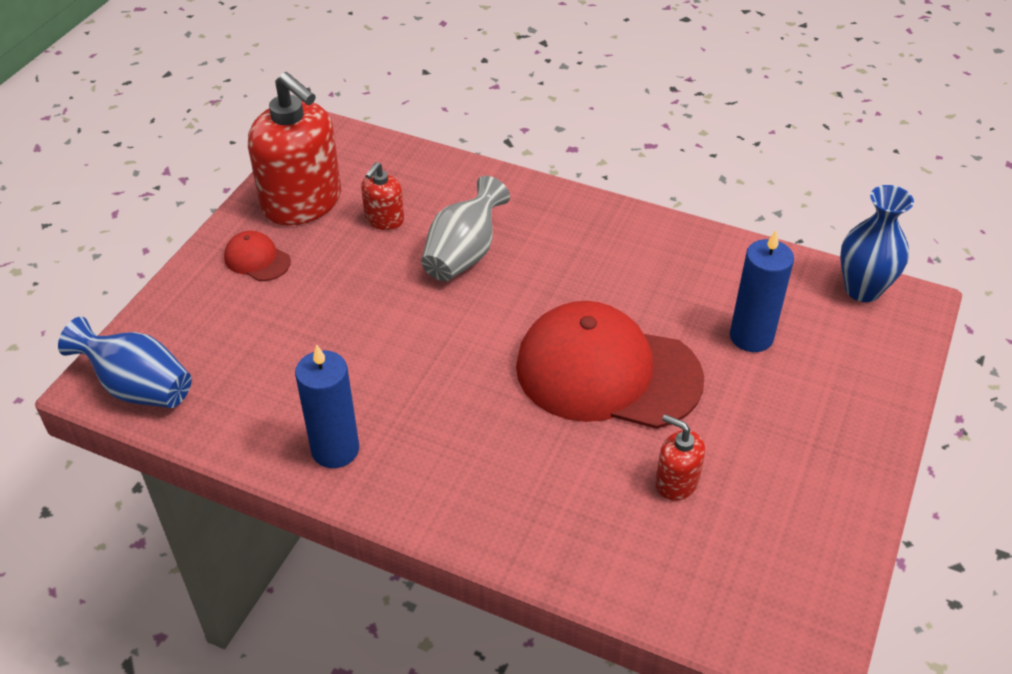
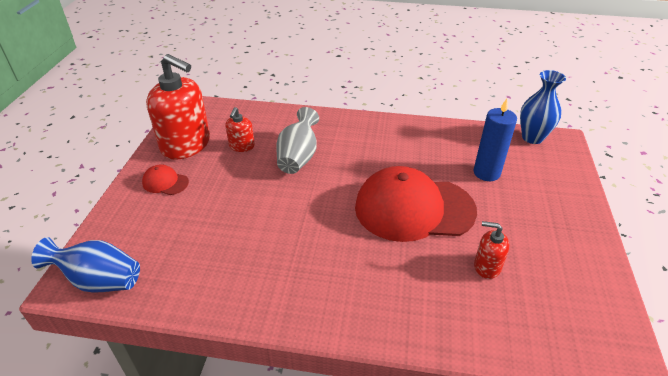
camera: 15 degrees left, 5 degrees down
(335, 450) = (256, 294): blue candle -> none

